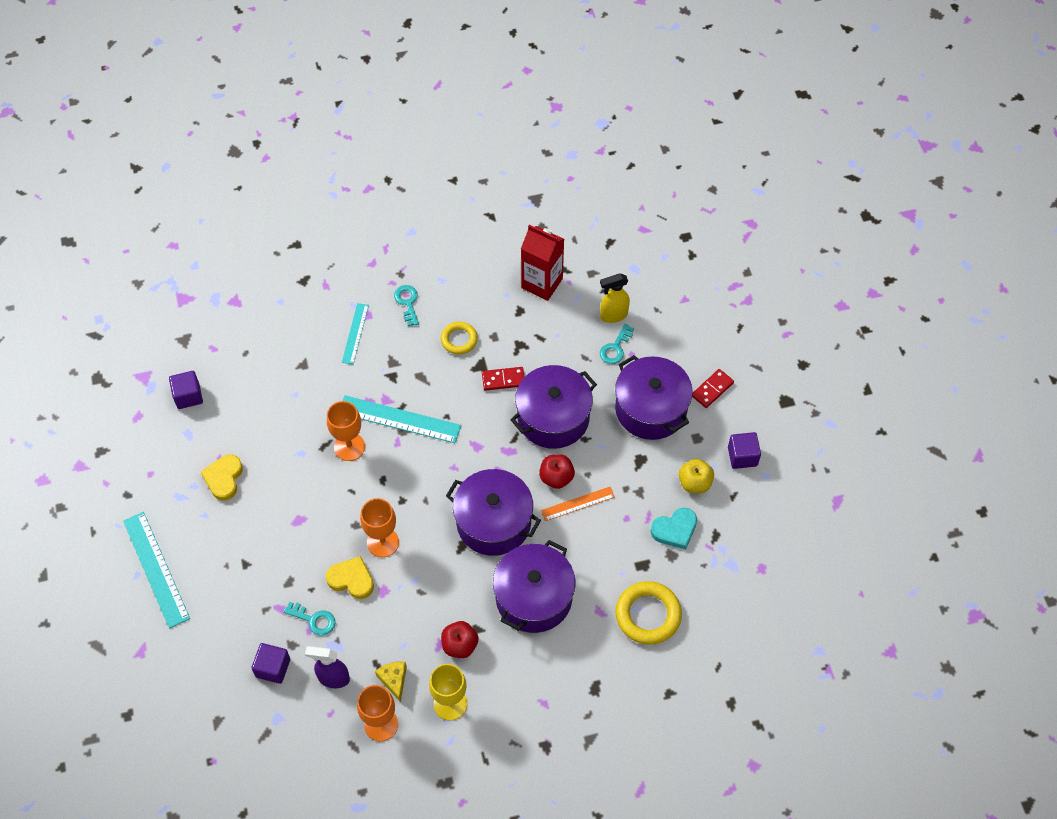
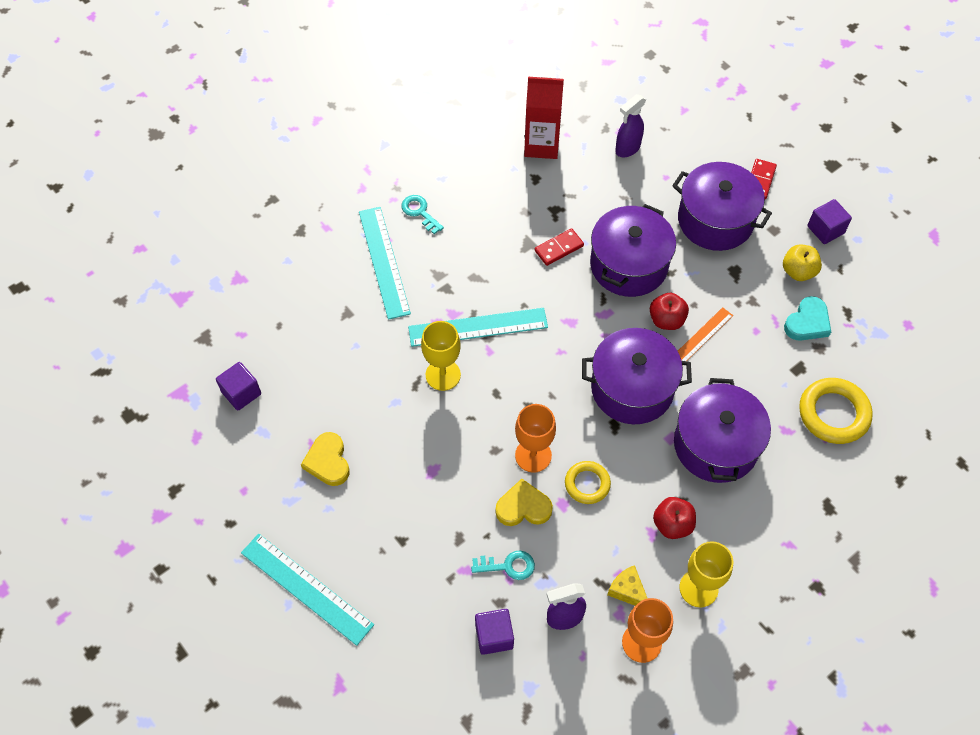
camera: 25 degrees left, 0 degrees up
(349, 447) = (443, 375): orange goblet -> yellow goblet
(355, 333) = (384, 262): turquoise ruler -> turquoise ruler, size x1.70
(459, 340) = (492, 228): yellow ring -> yellow ring (587, 484)
(613, 315) = (627, 149): yellow spray bottle -> purple spray bottle
(615, 348) = (647, 177): turquoise key -> none

